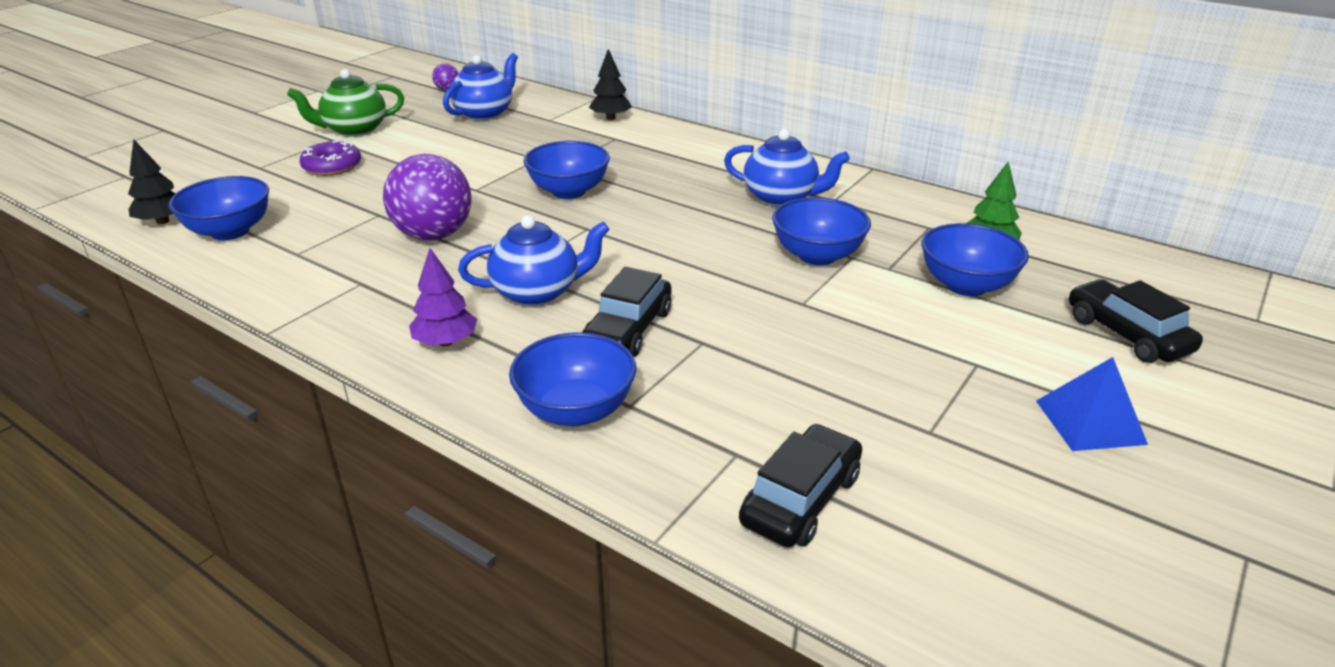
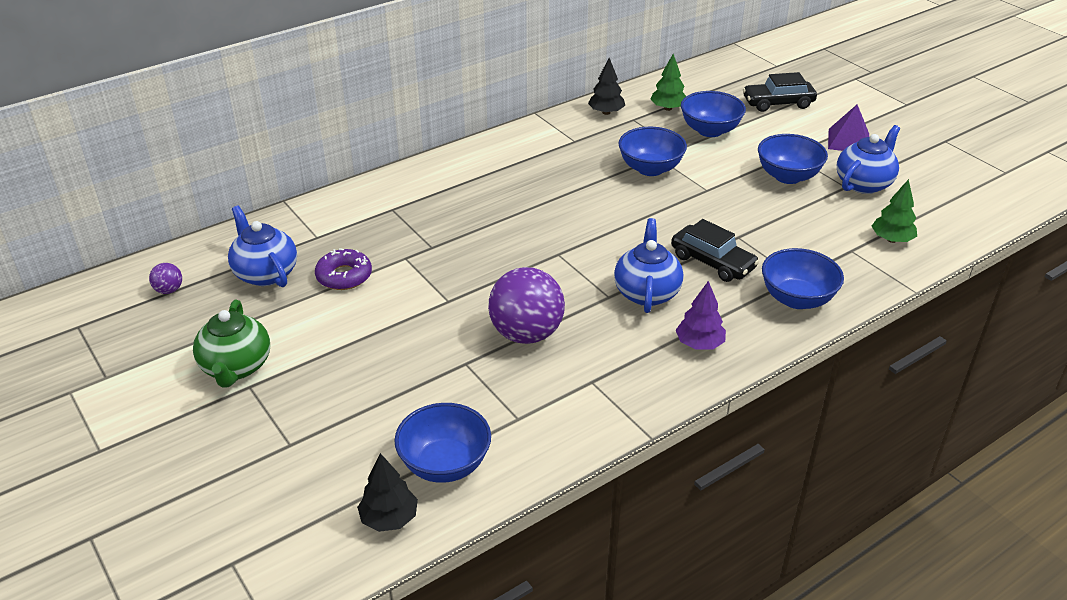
camera: 70 degrees left, 5 degrees up
(332, 166) = (329, 388): purple donut -> purple donut (344, 276)
(569, 191) = (486, 251): blue bowl -> blue bowl (788, 176)
(611, 118) = (343, 202): black tree -> black tree (606, 112)
(781, 197) = (558, 159): blue teapot -> blue teapot (864, 183)
(801, 499) = (891, 239): black car -> green tree
(1090, 422) = (848, 141): blue pyramid -> purple pyramid

